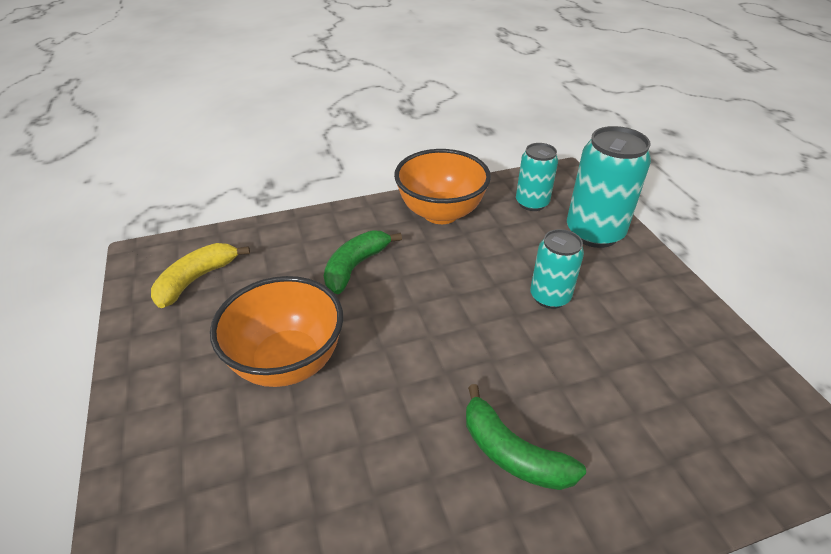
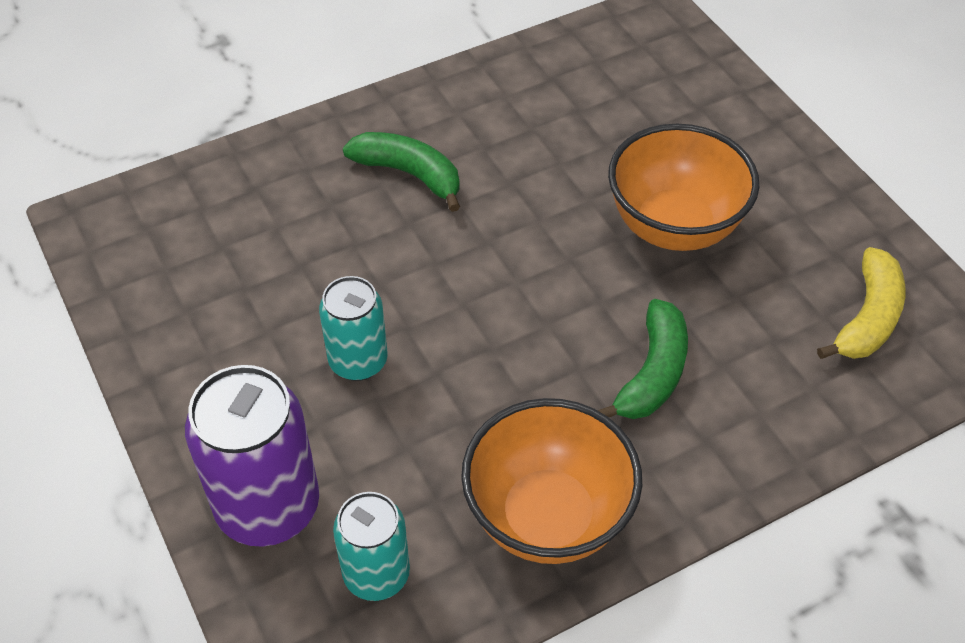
camera: 170 degrees right, 10 degrees up
(594, 233) = (268, 507): turquoise can -> purple can

